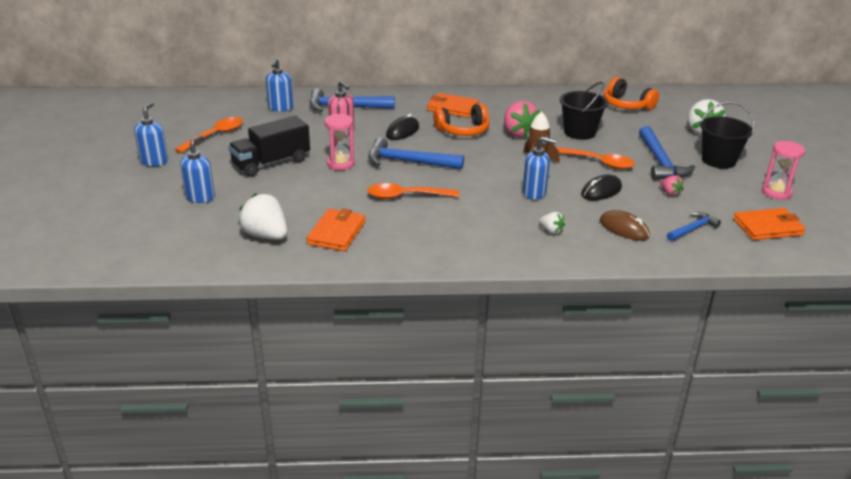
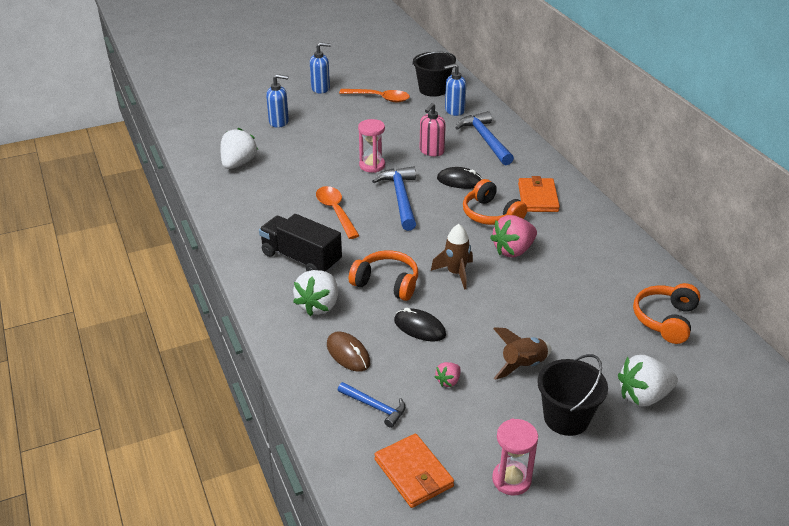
camera: 70 degrees right, 5 degrees up
(271, 163) = (351, 134): black truck -> black truck (301, 258)
(337, 233) = (257, 193): orange wallet -> none
(534, 193) = (387, 283): blue soap dispenser -> orange headphones
(551, 231) = (318, 305): white strawberry -> white strawberry, size x1.98
(579, 132) = (552, 292): black bucket -> black bucket (433, 89)
(598, 162) = (485, 316): orange spoon -> none
(624, 229) = (348, 354): brown mouse -> brown mouse turned 60 degrees counterclockwise
(660, 162) = (523, 365): blue hammer -> brown rocket

